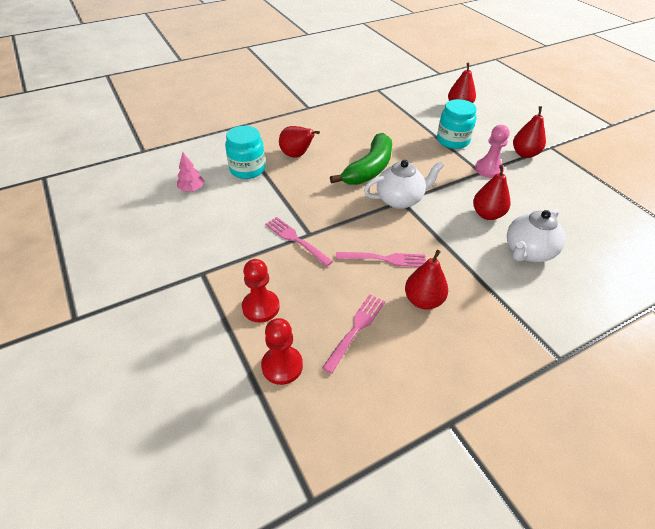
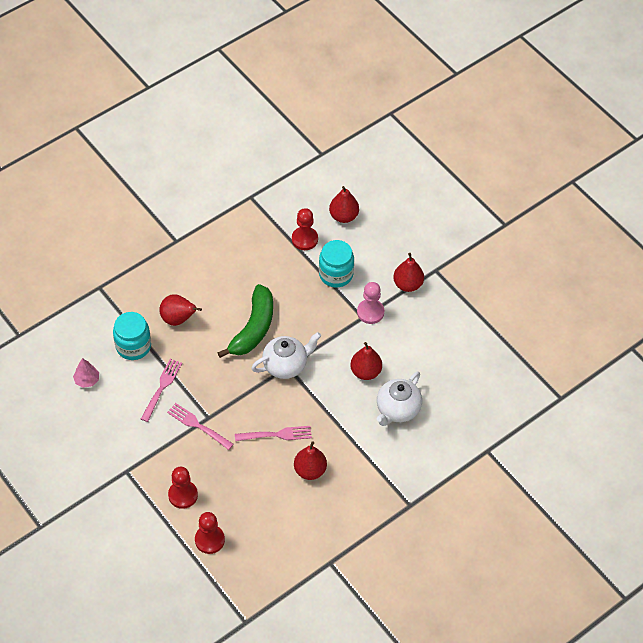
camera: 10 degrees left, 10 degrees up
(355, 330) = (259, 503): pink fork -> pink fork (161, 388)
(423, 117) = (304, 239): none -> red pawn

